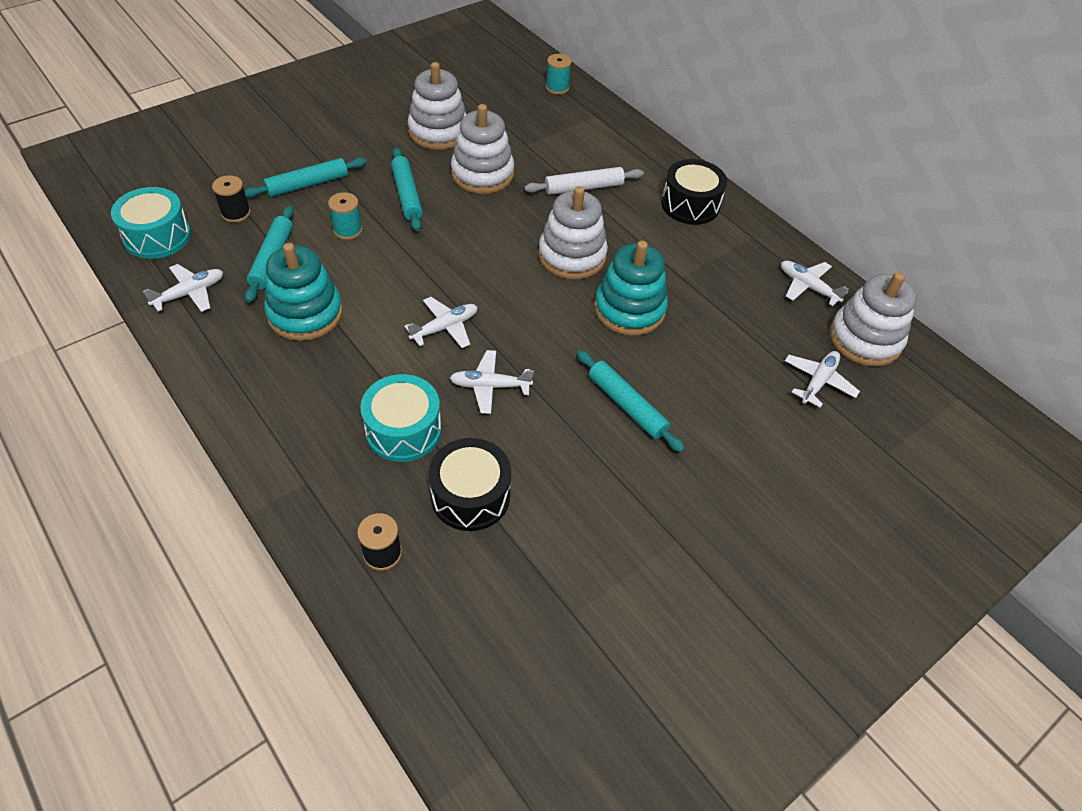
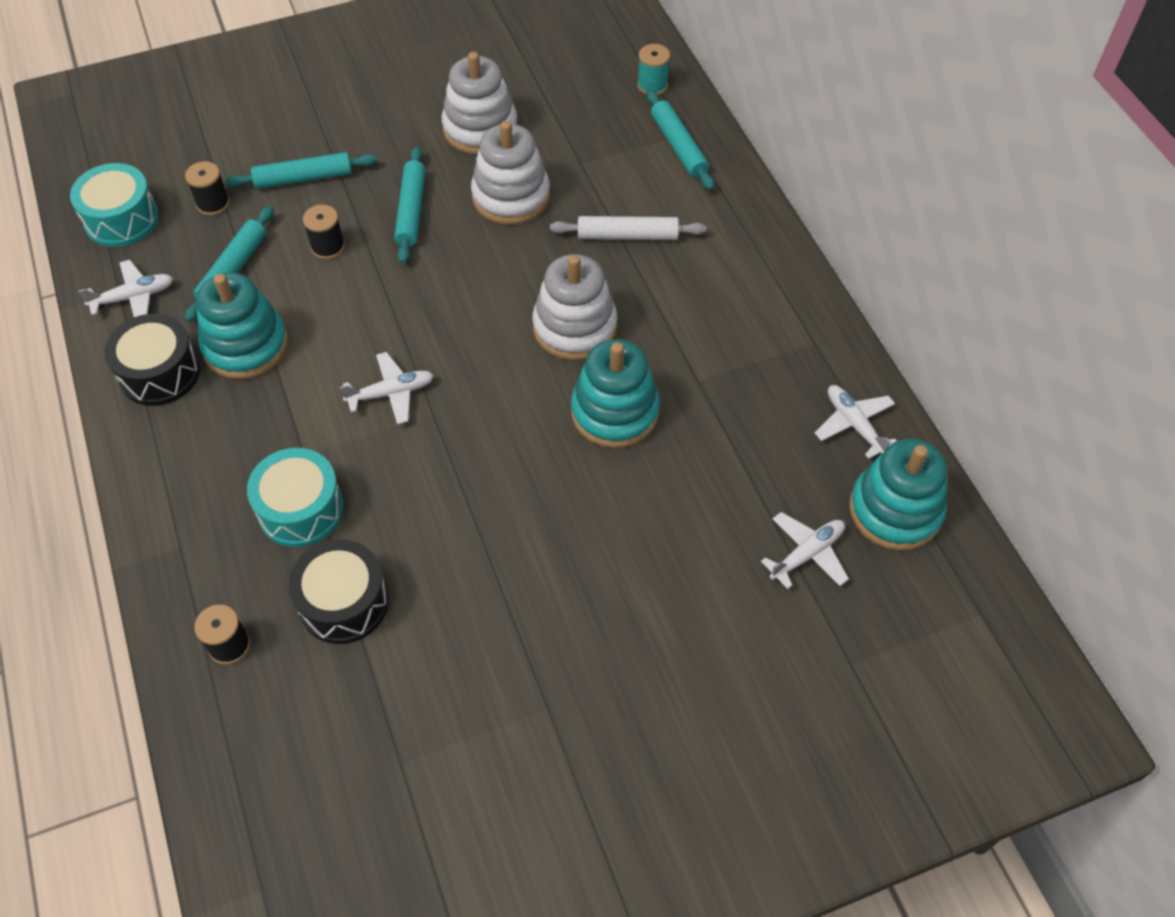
camera: 20 degrees right, 5 degrees up
(348, 230) = (328, 247): turquoise spool -> black spool
(490, 386) = (414, 476): white plane -> none
(627, 405) = (560, 534): turquoise rolling pin -> turquoise rolling pin (678, 146)
(690, 205) = (752, 282): black drum -> black drum (160, 373)
(865, 339) = (895, 510): white stacking toy -> turquoise stacking toy

